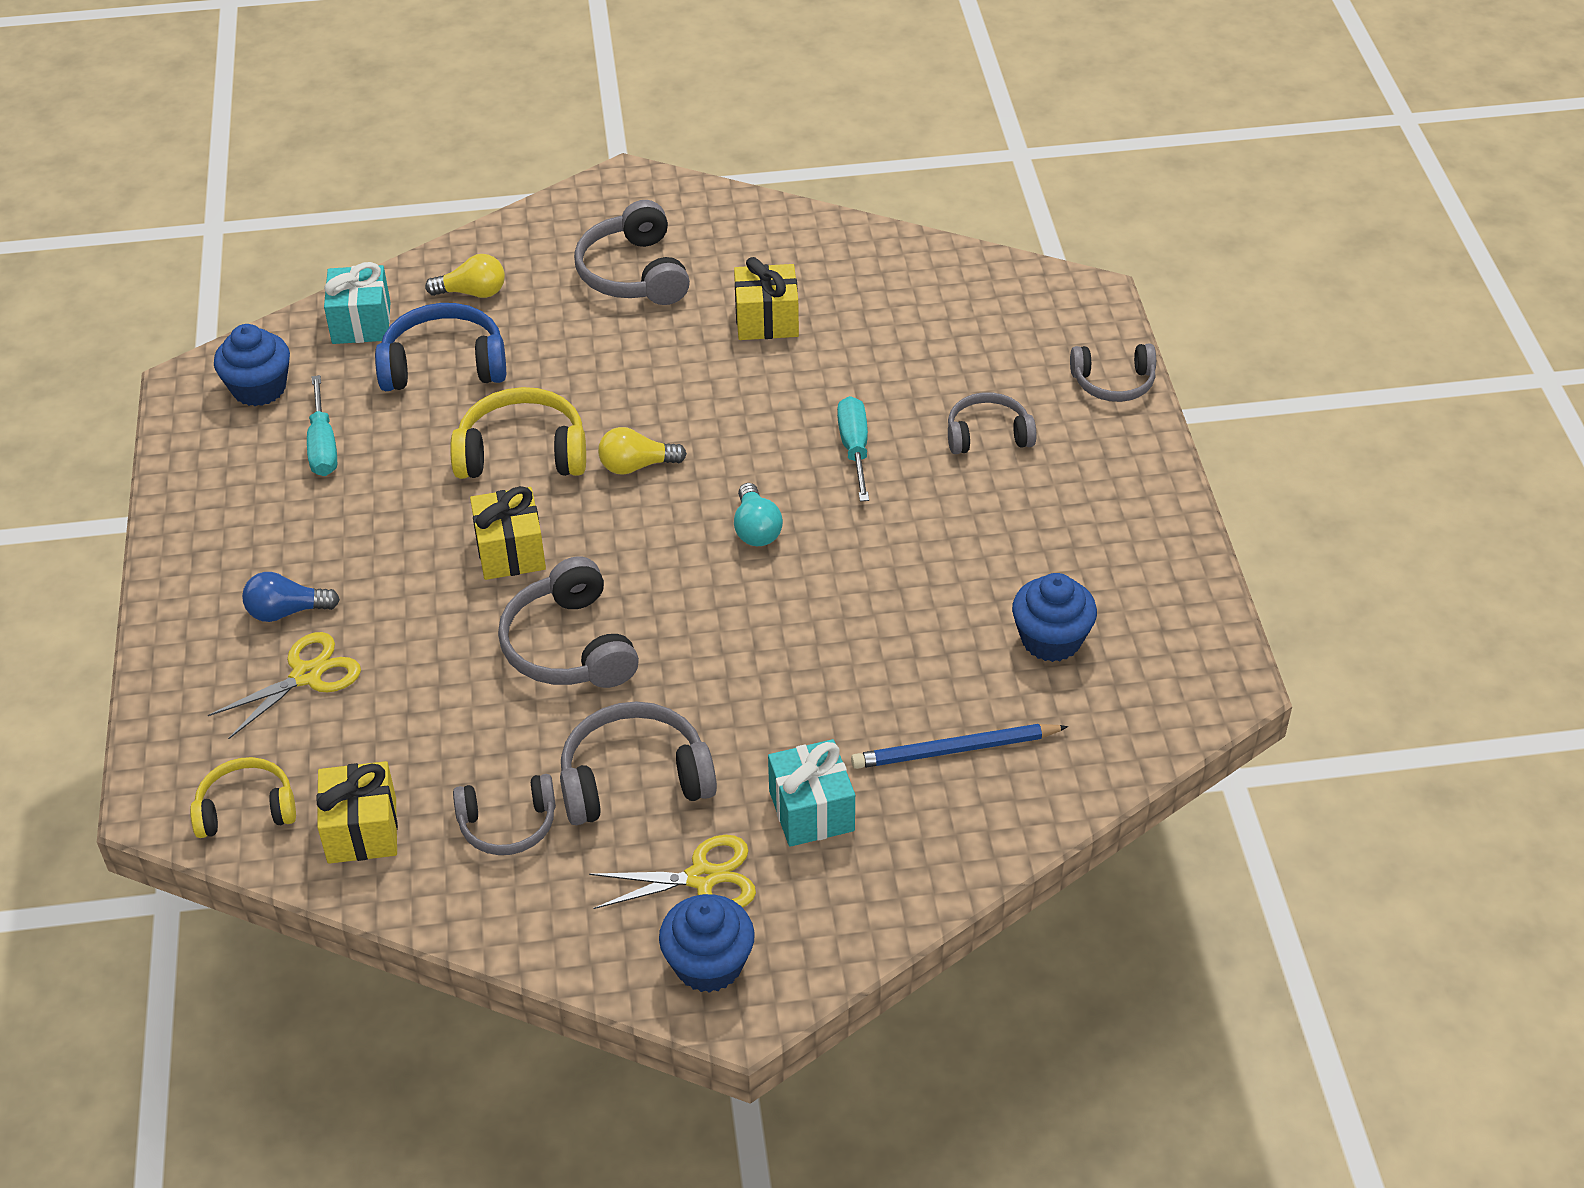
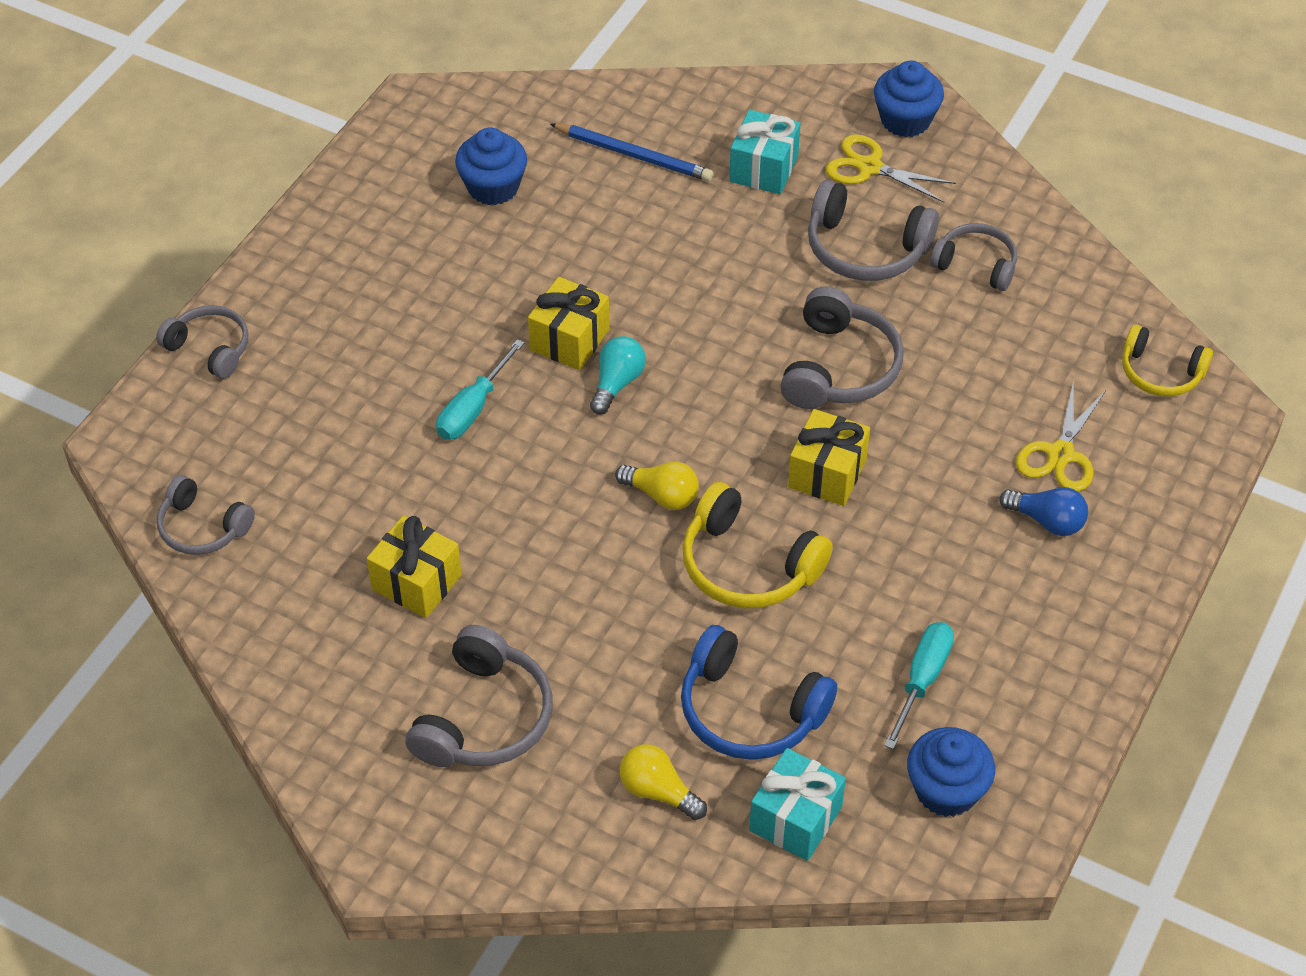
camera: 145 degrees left, 5 degrees up
(307, 675) = (1060, 454): yellow scissors -> yellow scissors turned 60 degrees counterclockwise
(362, 830) = (1082, 314): yellow gift -> yellow gift (570, 340)
(988, 435) = (358, 360): grey headphones -> grey headphones (203, 527)

